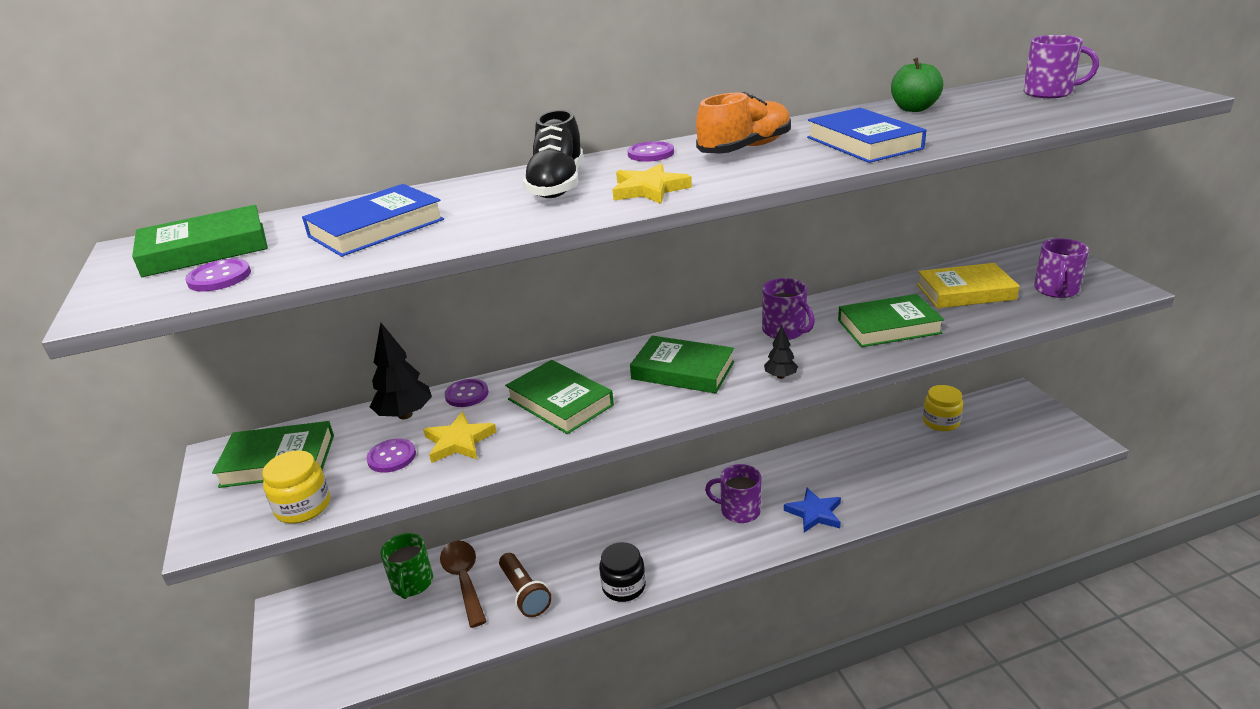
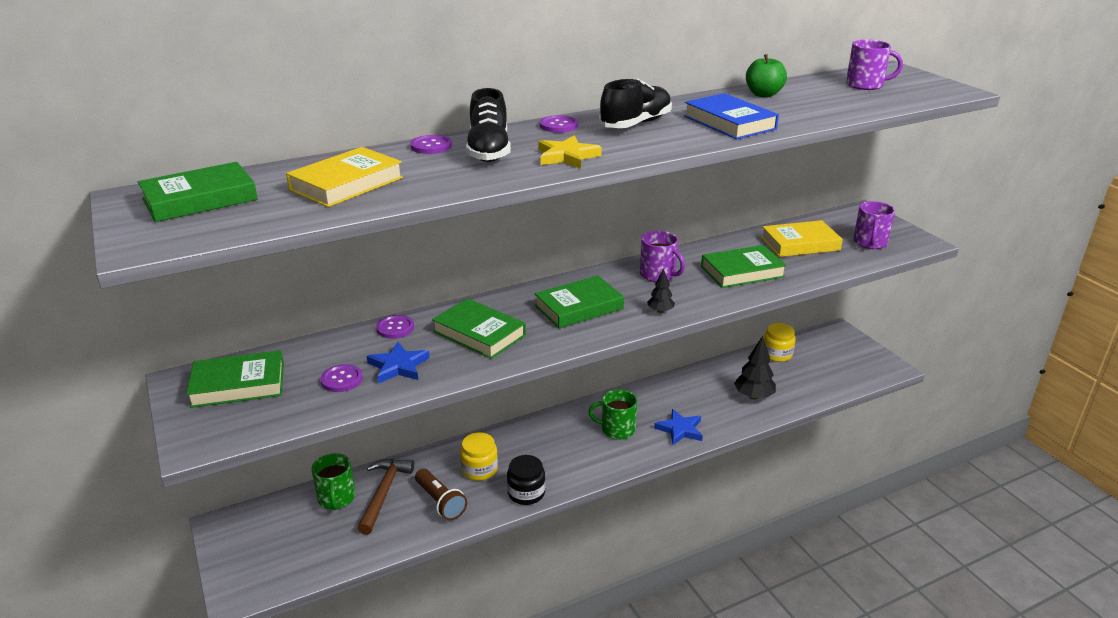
camera: 10 degrees left, 0 degrees up
(219, 277) = (227, 223): purple button -> purple button (431, 146)
(303, 506) = (274, 420): yellow jar -> yellow jar (479, 469)
(376, 228) = (346, 184): blue book -> yellow book
(405, 415) = (344, 345): black tree -> black tree (753, 396)
(459, 441) = (398, 366): yellow star -> blue star
(464, 579) = (384, 493): brown spoon -> brown hammer
(683, 370) = (579, 307): green book -> green book turned 45 degrees counterclockwise
(739, 510) = (617, 429): purple mug -> green mug
(745, 149) = (636, 124): orange shoe -> black shoe

